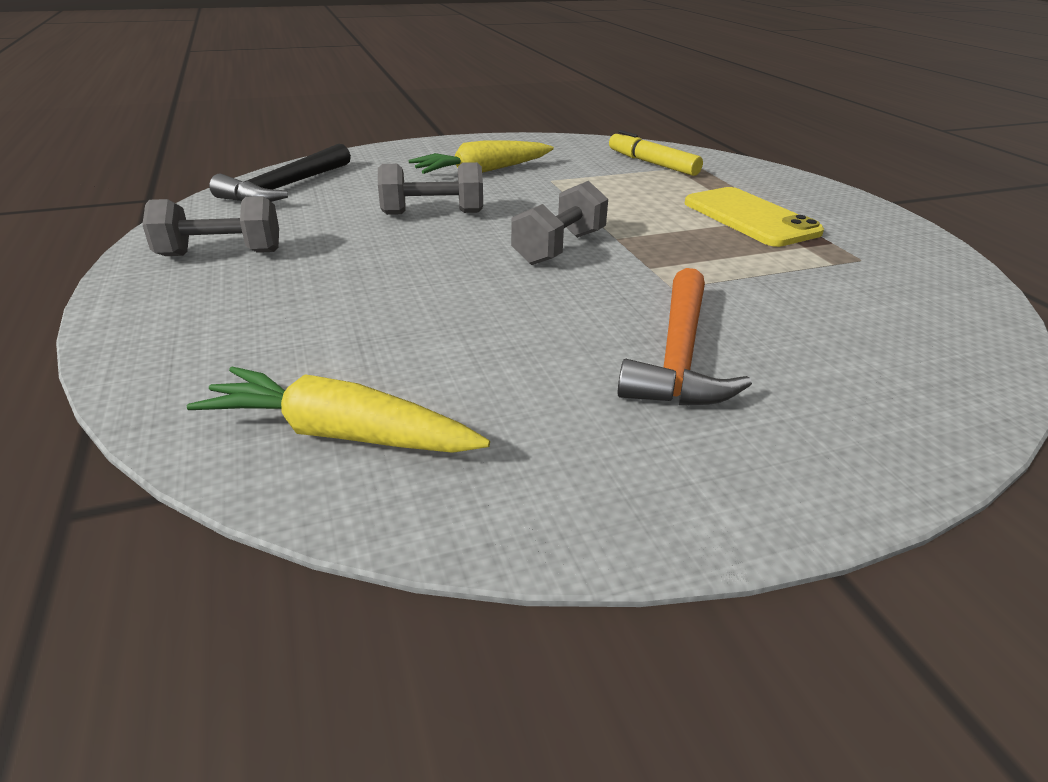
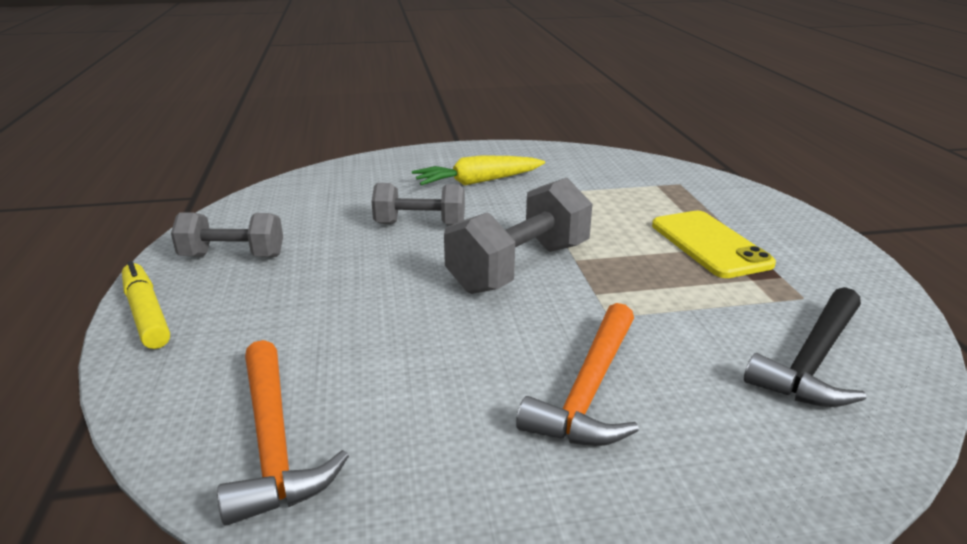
camera: 10 degrees right, 5 degrees down
(286, 187) = (305, 191): black hammer -> black hammer (813, 360)
(340, 434) = (274, 443): yellow carrot -> orange hammer
(559, 248) = (519, 267): grey dumbbell -> grey dumbbell, size x1.54
(652, 163) = (636, 179): yellow marker -> yellow marker (147, 314)

